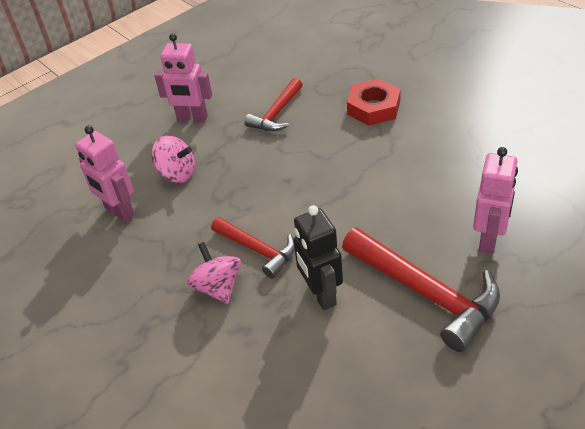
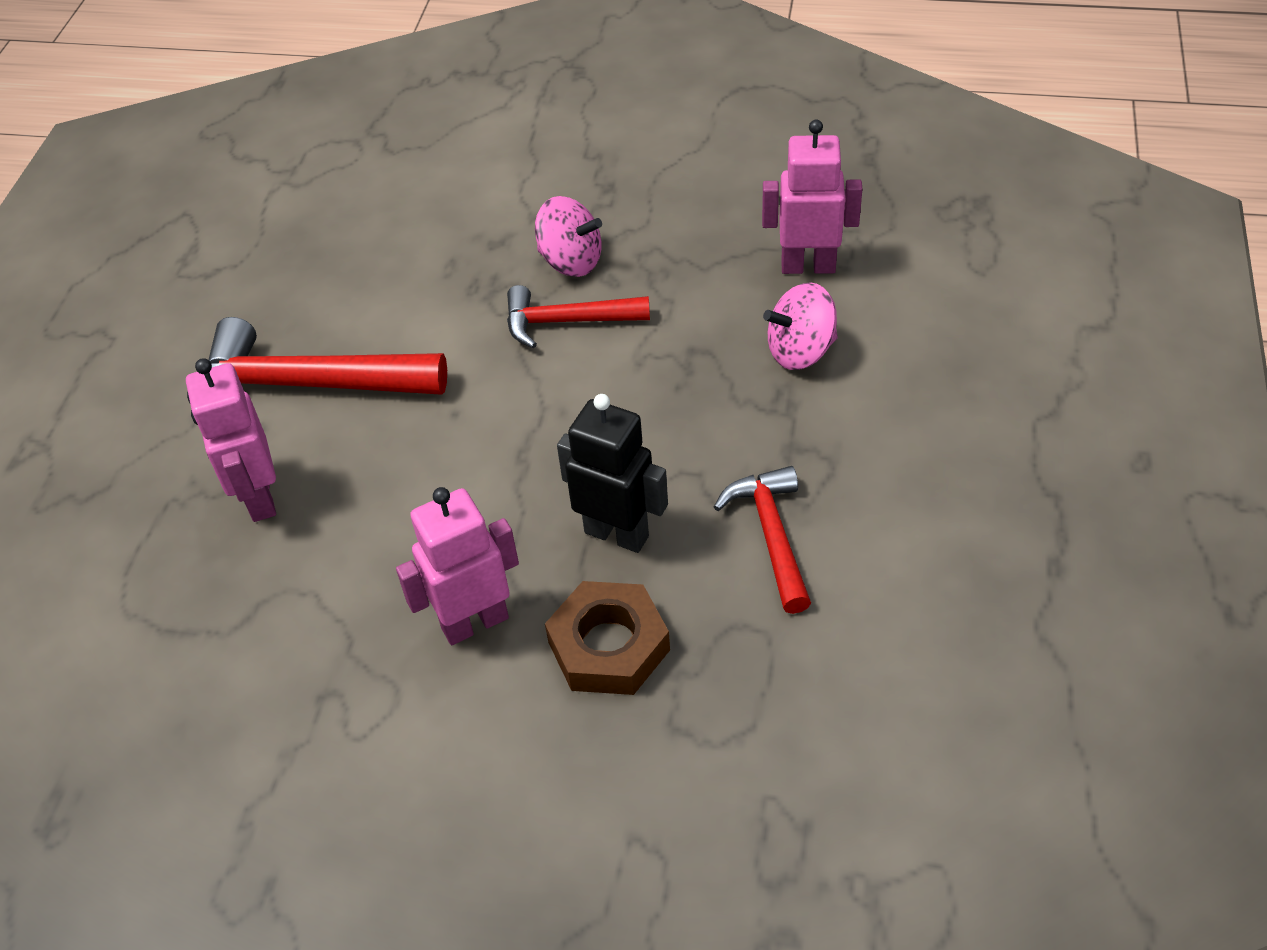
camera: 140 degrees right, 5 degrees up
(192, 118) = (903, 446): pink robot -> pink robot (474, 622)
(321, 295) = (437, 317): black robot -> black robot (617, 534)
(373, 108) = (609, 646): red nut -> brown nut

